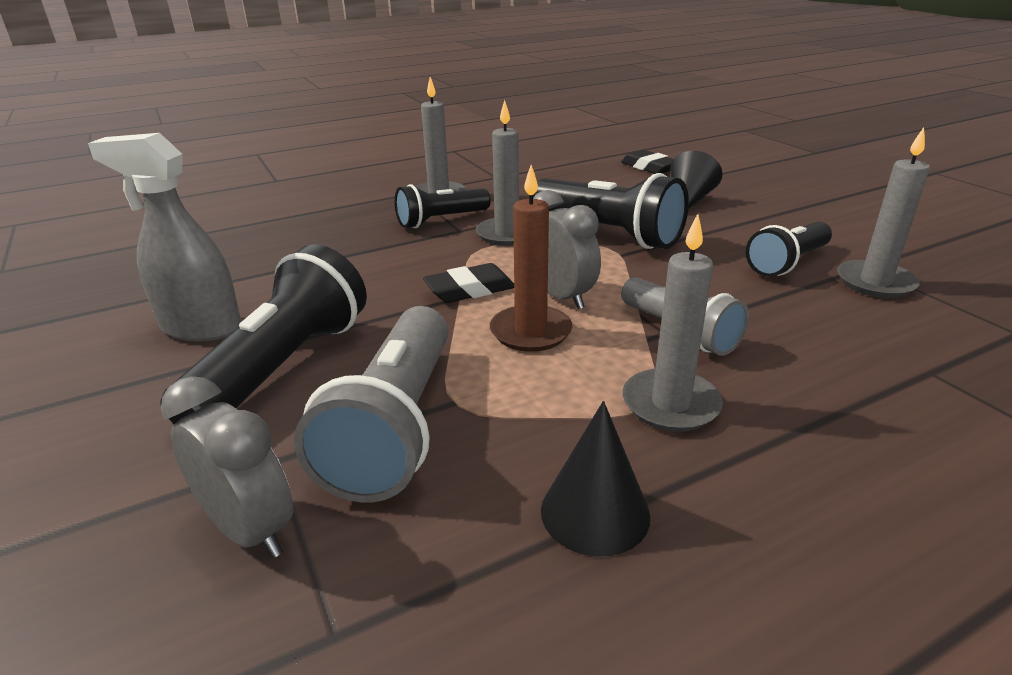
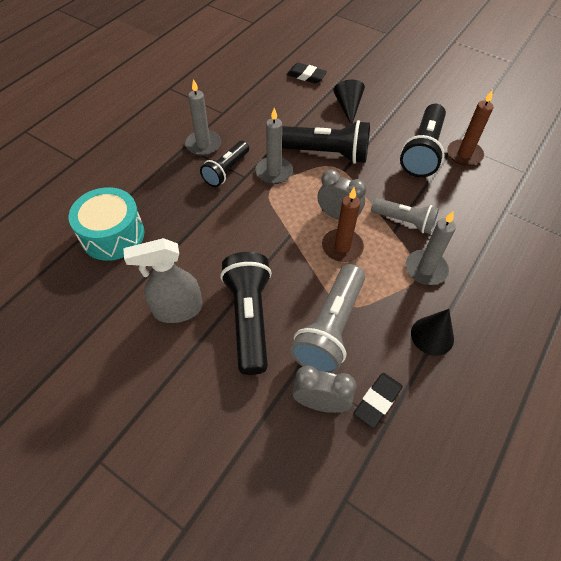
camera: 30 degrees left, 25 degrees up
(228, 241) = (112, 235): none -> turquoise drum
(395, 426) = (330, 328): grey flashlight -> grey flashlight turned 45 degrees clockwise
(470, 290) = (291, 227): black eraser -> black eraser (377, 401)
(787, 263) = (422, 151): black flashlight -> black flashlight, size x1.58
(875, 282) = (464, 154): grey candle -> brown candle

